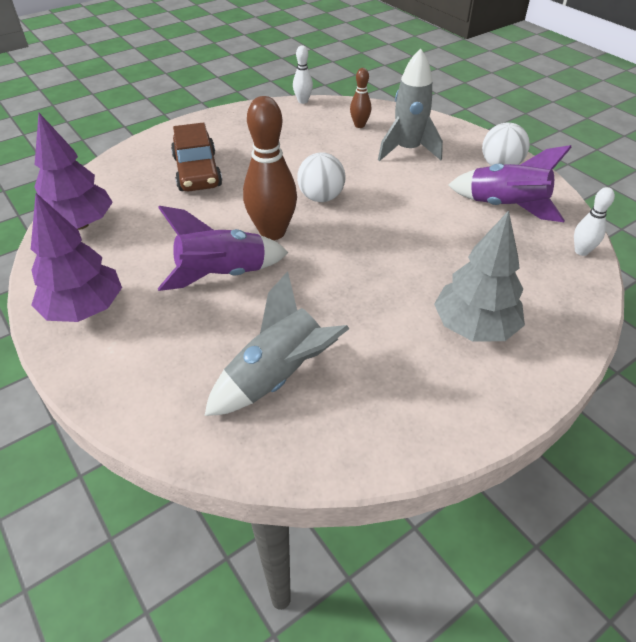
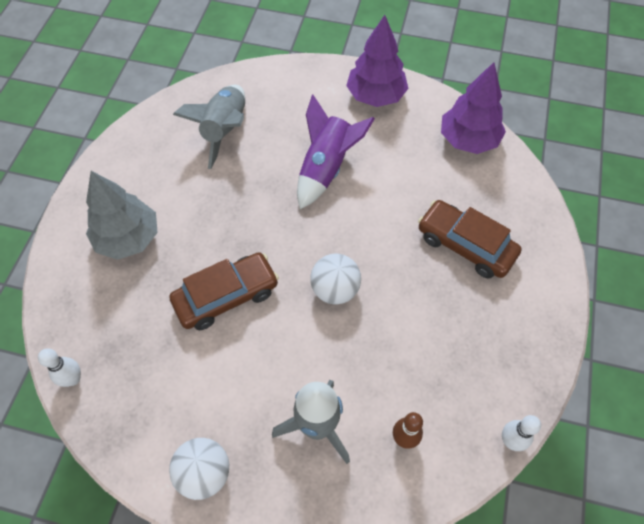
camera: 140 degrees right, 15 degrees up
(272, 232) = (333, 225): brown bowling pin -> none
(411, 236) = (226, 296): none -> brown car
(505, 207) = (166, 397): purple rocket -> none

